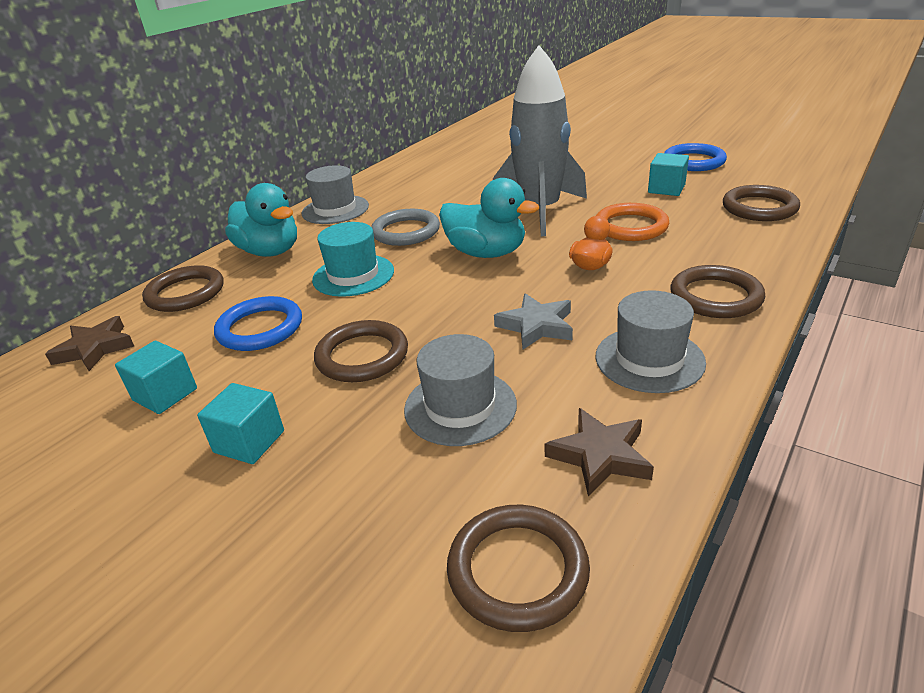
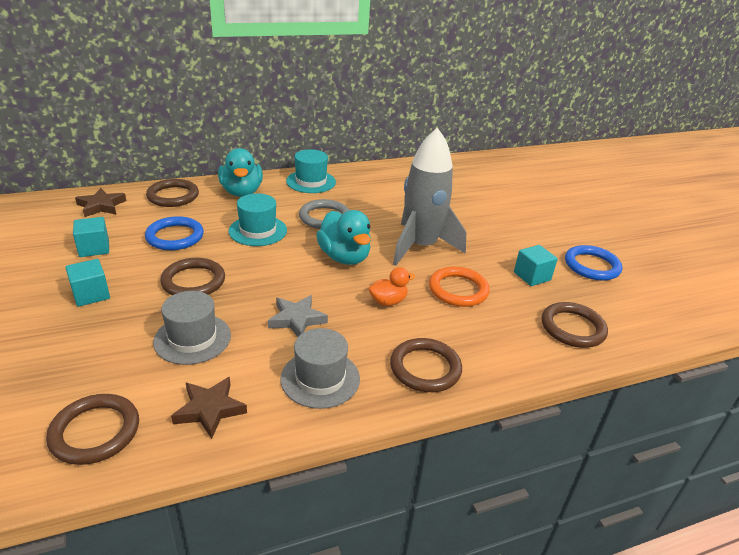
camera: 30 degrees right, 0 degrees up
(335, 210) = (311, 182): grey hat -> turquoise hat

